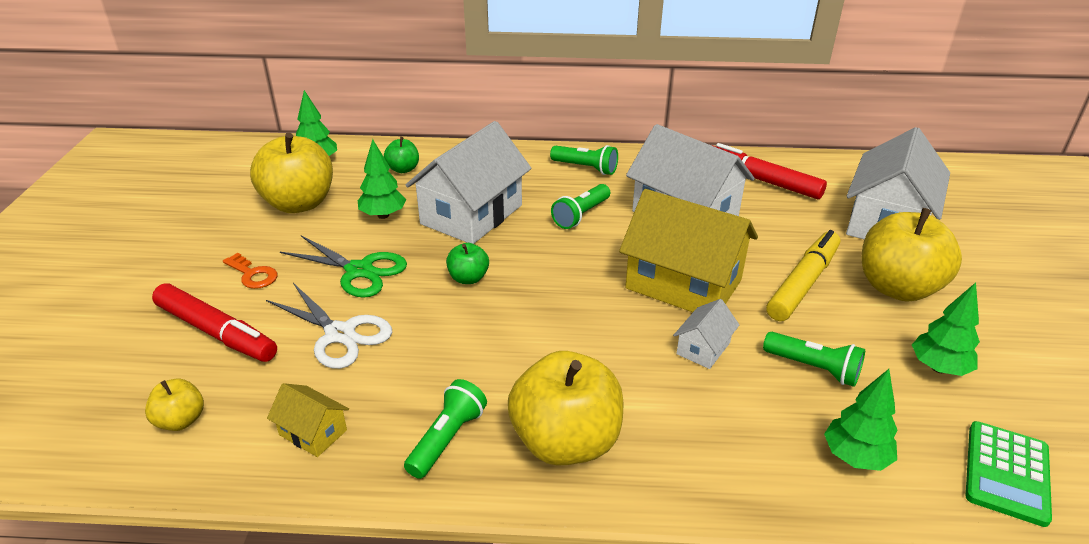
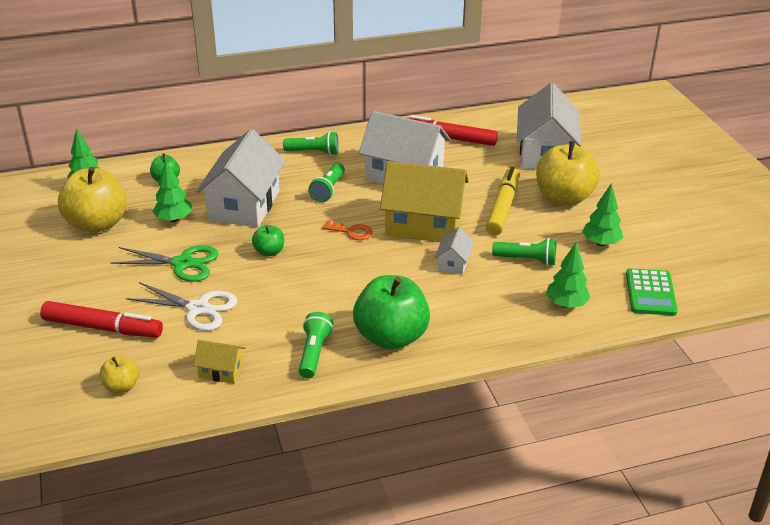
camera: 20 degrees left, 0 degrees up
(253, 274) = (100, 283): orange key -> orange key (351, 232)
(565, 442) = (391, 337): yellow apple -> green apple

